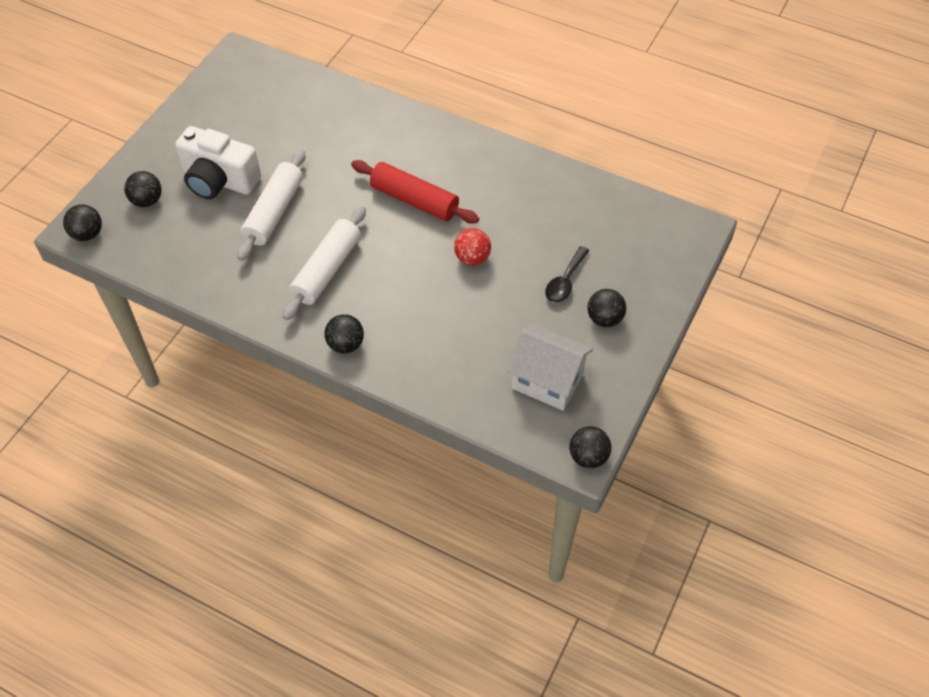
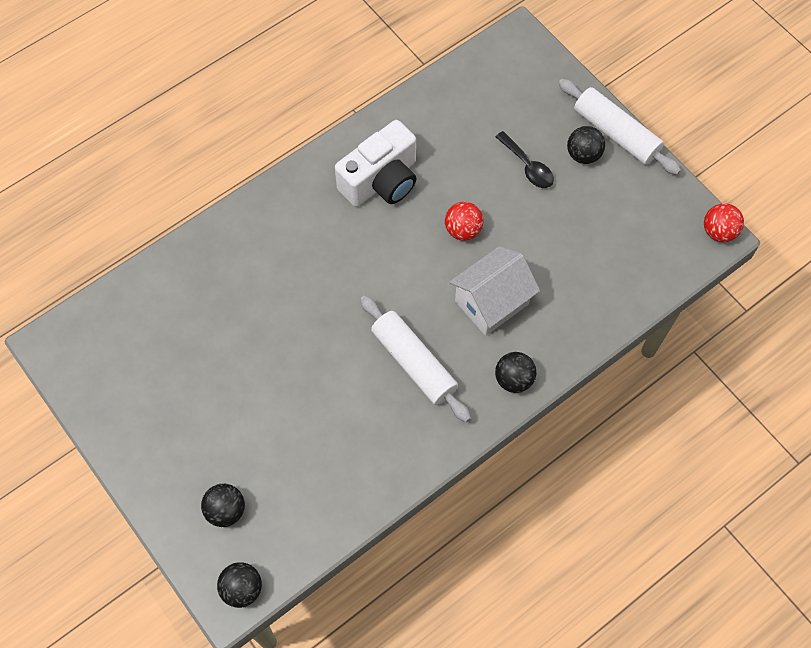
camera: 65 degrees left, 10 degrees up
(219, 180) = (237, 426): white camera -> white camera (381, 181)
(274, 212) = (311, 386): white rolling pin -> white rolling pin (616, 133)
(414, 200) = (364, 250): red rolling pin -> none
(547, 381) = (629, 228): white house -> white house (491, 302)
(588, 456) = (718, 231): black ball -> red ball

